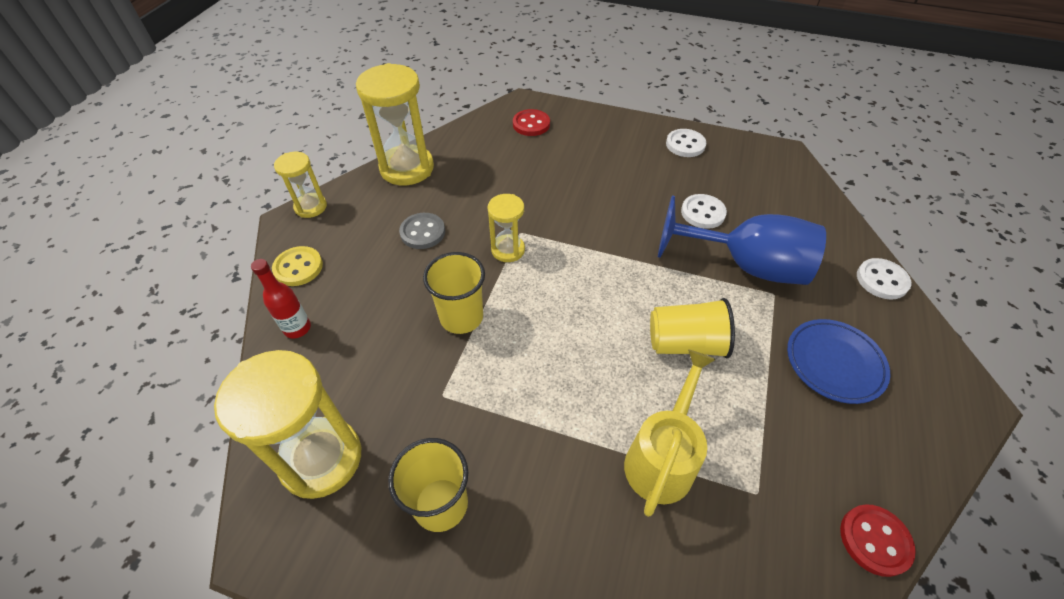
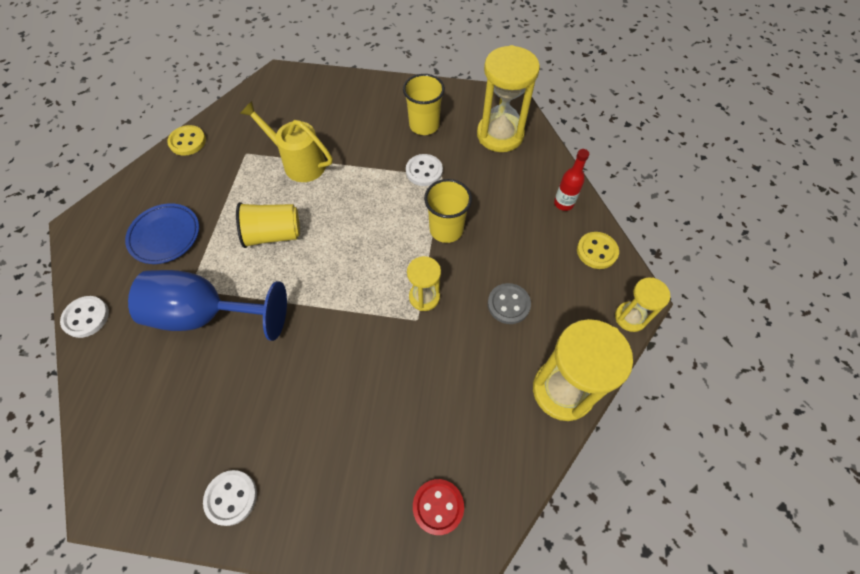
camera: 170 degrees right, 10 degrees up
(662, 457) = (299, 162): yellow watering can -> yellow watering can turned 105 degrees clockwise
(703, 213) = (232, 375): white button -> white button (424, 171)
(874, 540) = (187, 141): red button -> yellow button

